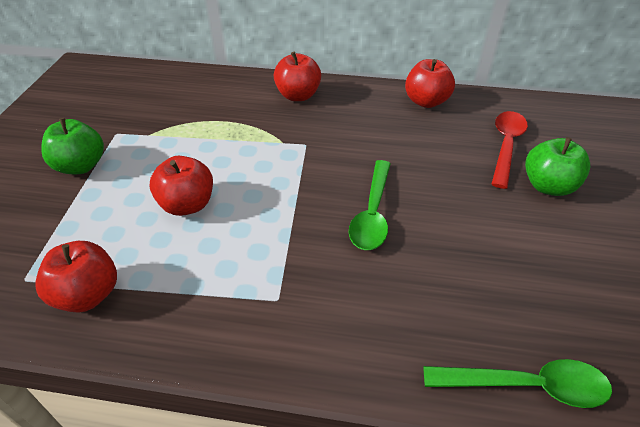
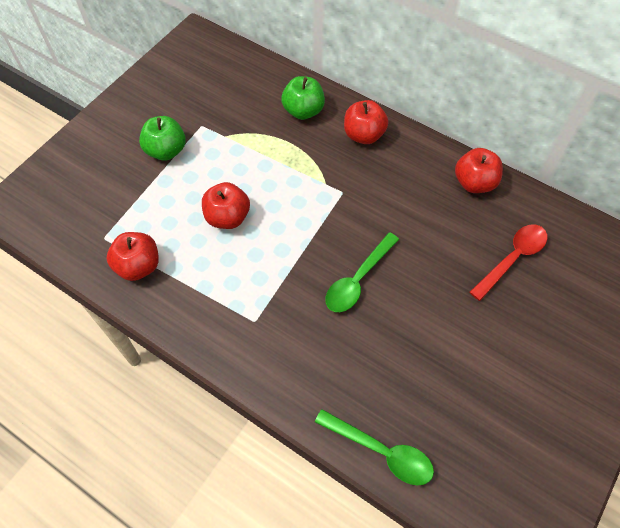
camera: 25 degrees right, 15 degrees up
(548, 186) = (518, 312): green apple -> green apple (303, 111)

